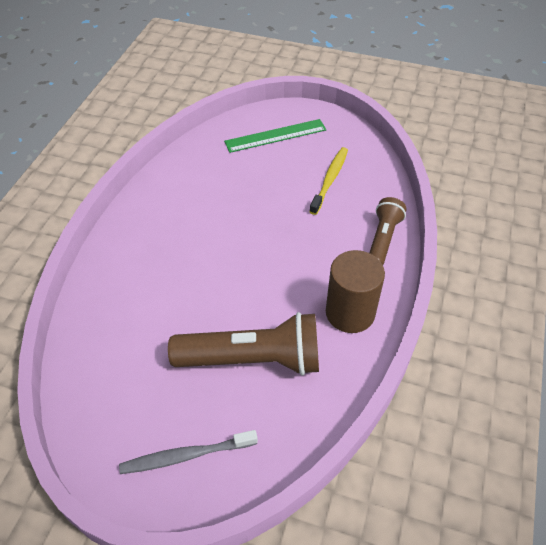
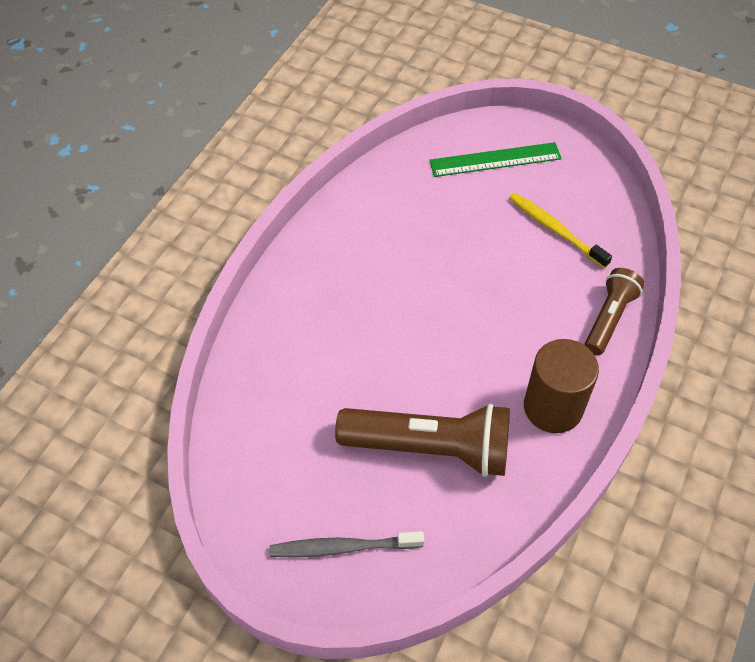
camera: 10 degrees right, 5 degrees up
(330, 180) = (555, 230): yellow toothbrush -> yellow toothbrush turned 75 degrees counterclockwise

